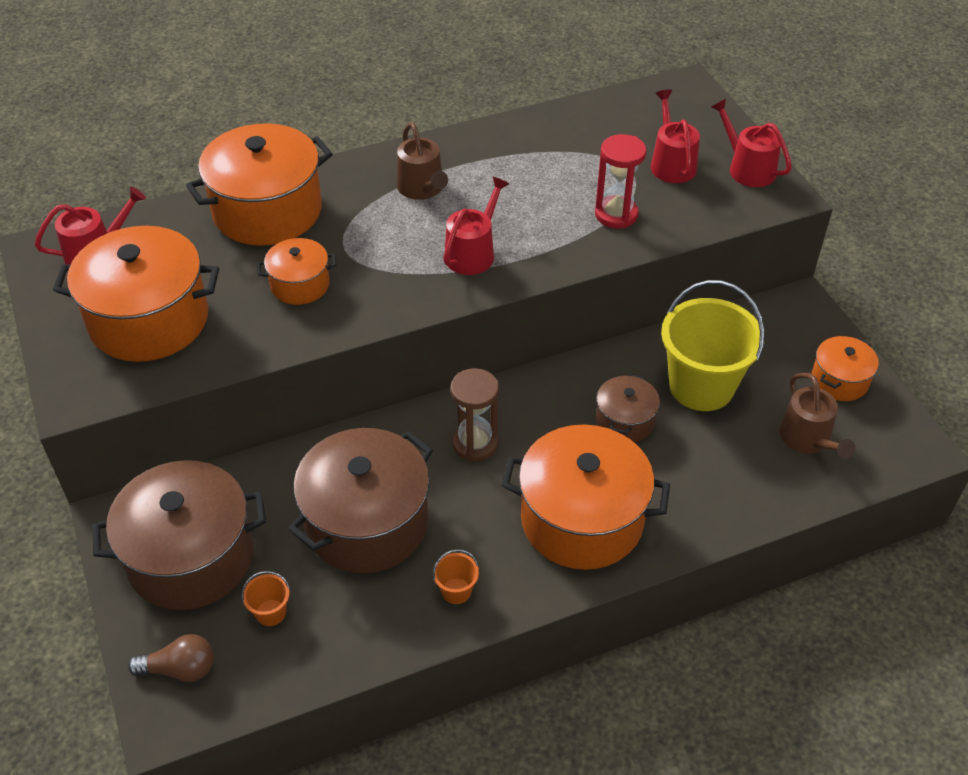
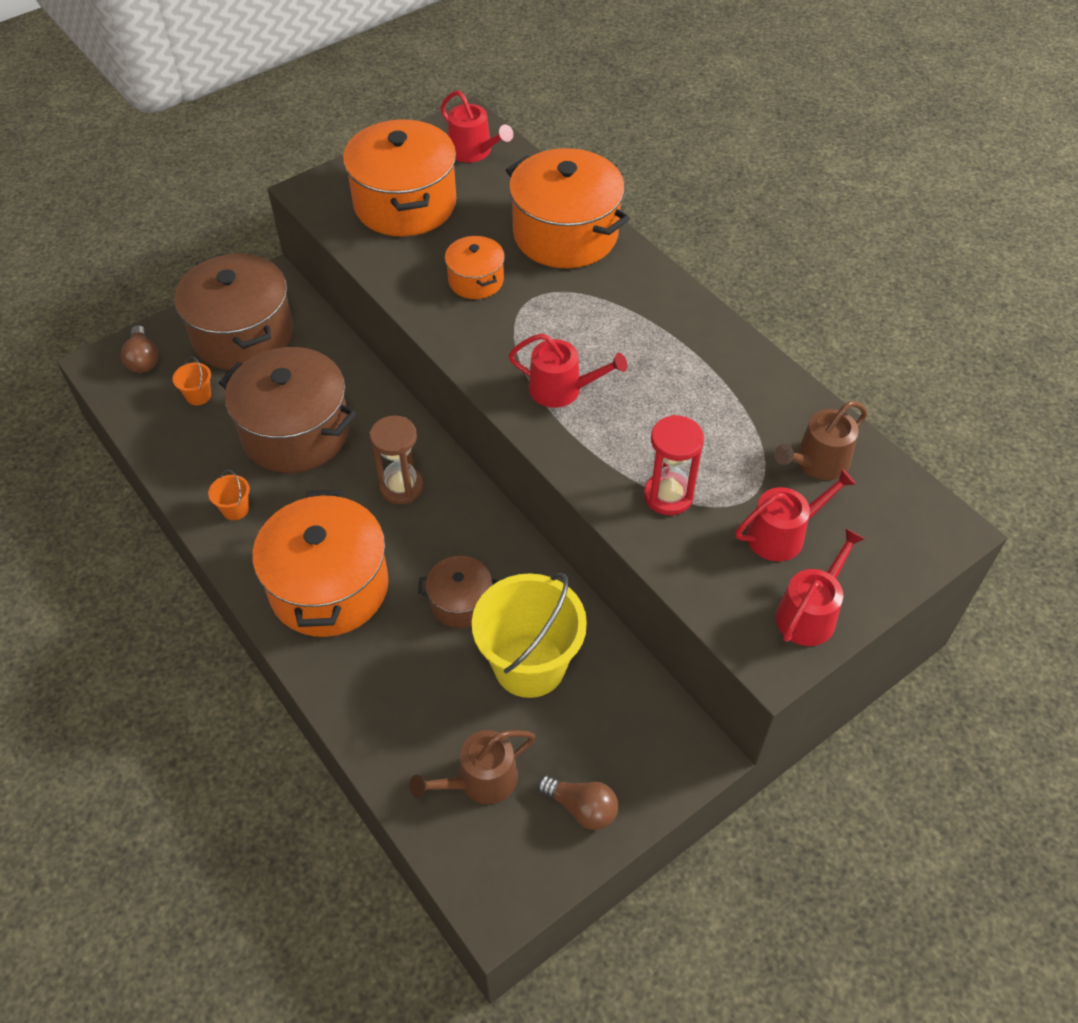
camera: 75 degrees right, 5 degrees up
(422, 188) = (643, 331): brown watering can -> brown watering can (817, 462)
(839, 380) = (581, 808): orange pot -> brown light bulb

